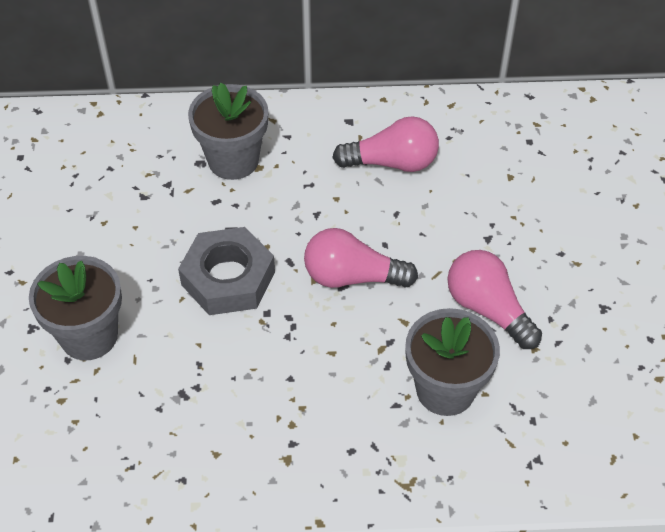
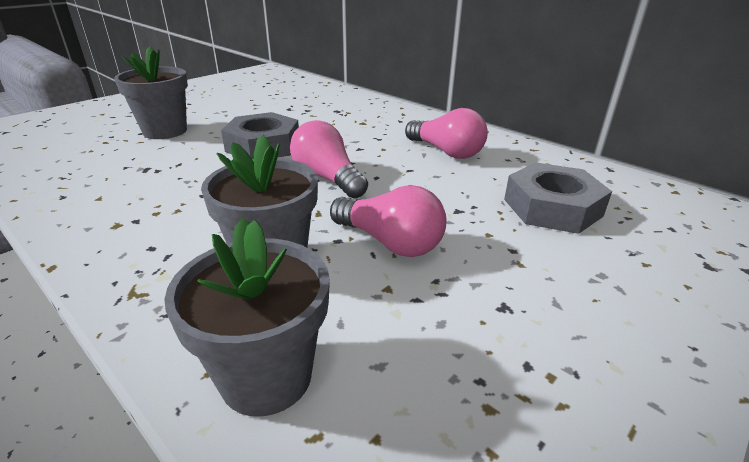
camera: 45 degrees right, 20 degrees down
(233, 160) = (354, 116): grey flower pot -> grey flower pot (266, 376)
(488, 309) = (390, 242): pink light bulb -> pink light bulb turned 120 degrees clockwise
(540, 184) = (552, 207): none -> grey nut

